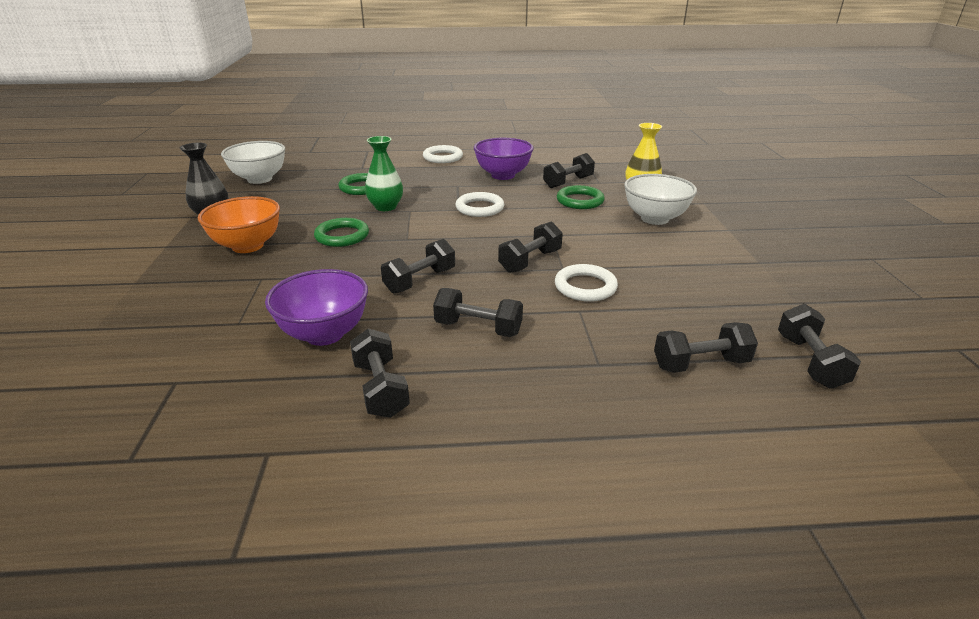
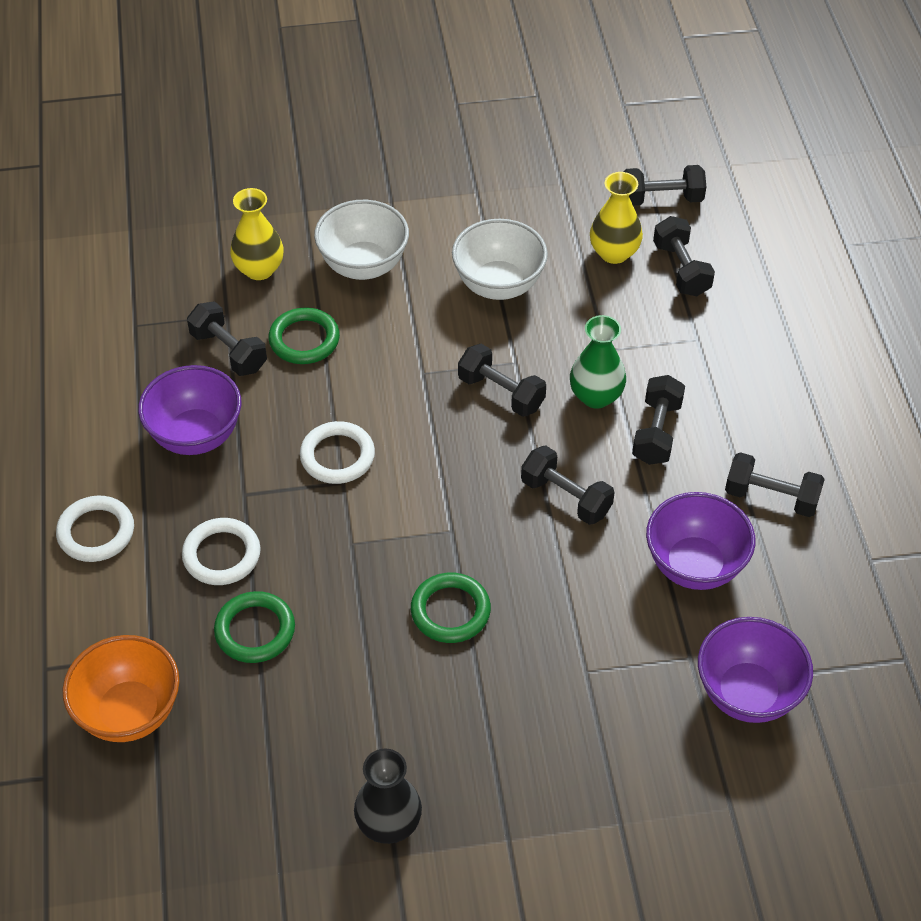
camera: 95 degrees left, 20 degrees up
(182, 348) = (747, 693): none -> purple bowl
(248, 246) = (496, 723): orange bowl -> orange bowl (129, 712)
(259, 179) = (213, 813): white bowl -> white bowl (498, 285)
(381, 389) = (771, 497): black dumbbell -> black dumbbell turned 45 degrees clockwise
(385, 207) = (339, 578): green vase -> green vase (596, 396)
(585, 287) = (556, 343): white ring -> white ring (222, 555)
(709, 324) = (614, 253): none -> yellow vase

